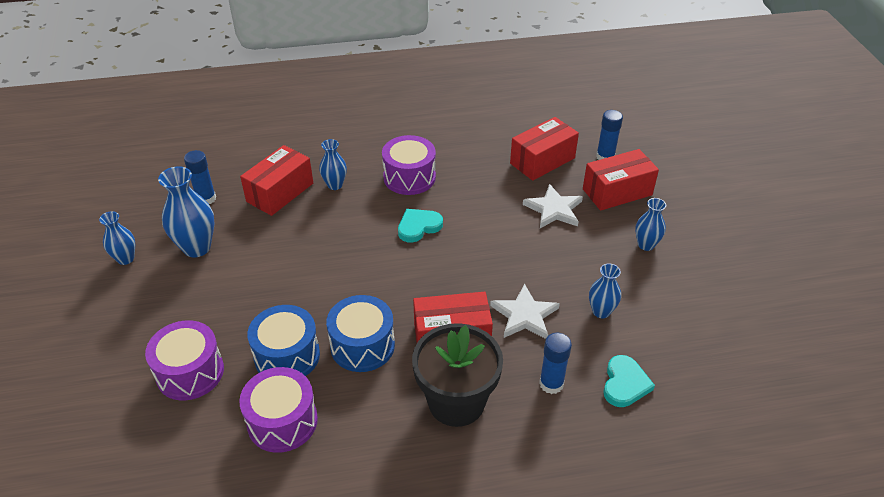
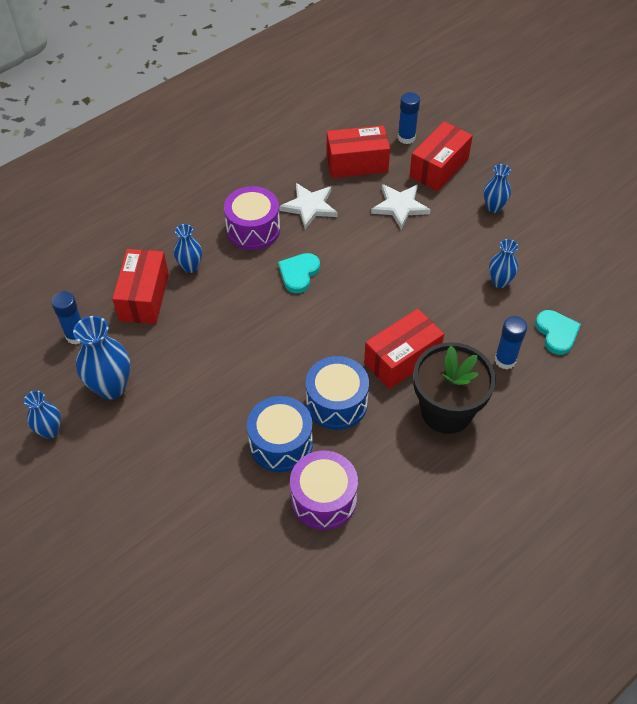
camera: 30 degrees left, 10 degrees up
(190, 372) = (209, 501): purple drum -> none
(524, 315) = (445, 313): white star -> white star (309, 207)
(542, 161) = (357, 163): red box -> red box turned 60 degrees clockwise

